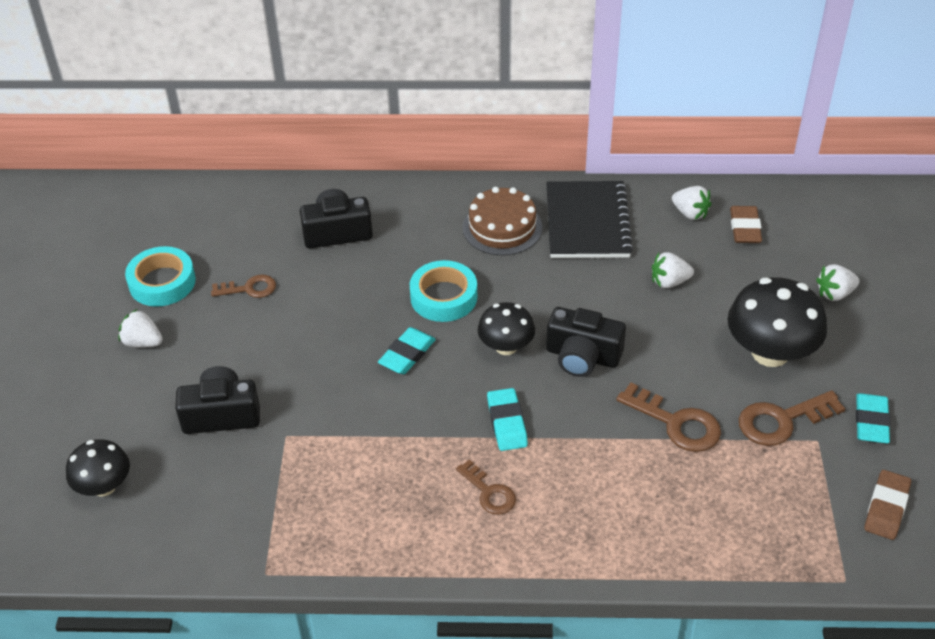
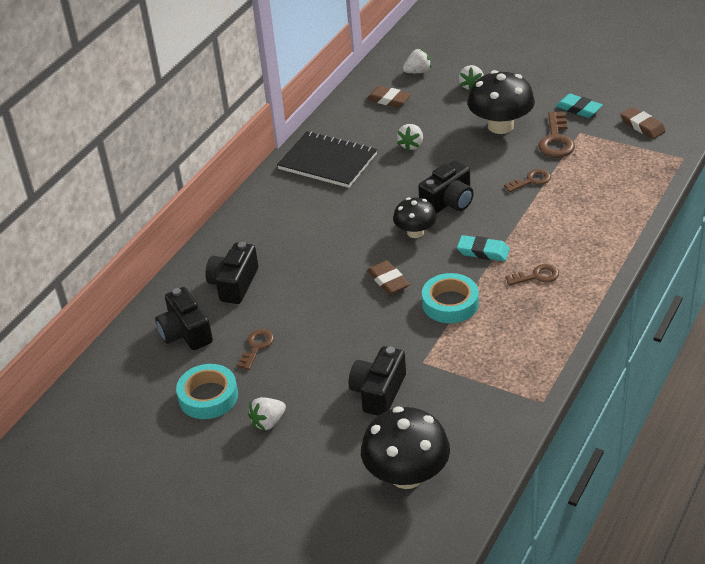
camera: 60 degrees left, 5 degrees down
(104, 486) = (407, 475): black mushroom -> black mushroom, size x1.66
(247, 227) = (185, 332): none -> black camera
(407, 354) = (388, 281): turquoise eraser -> brown eraser
(443, 297) = (346, 248): turquoise tape -> turquoise tape (450, 303)
(502, 227) = (300, 201): brown cake -> none
(676, 423) = (531, 181): brown key -> brown key, size x0.65
(690, 213) = (356, 116): white strawberry -> white strawberry (418, 72)

